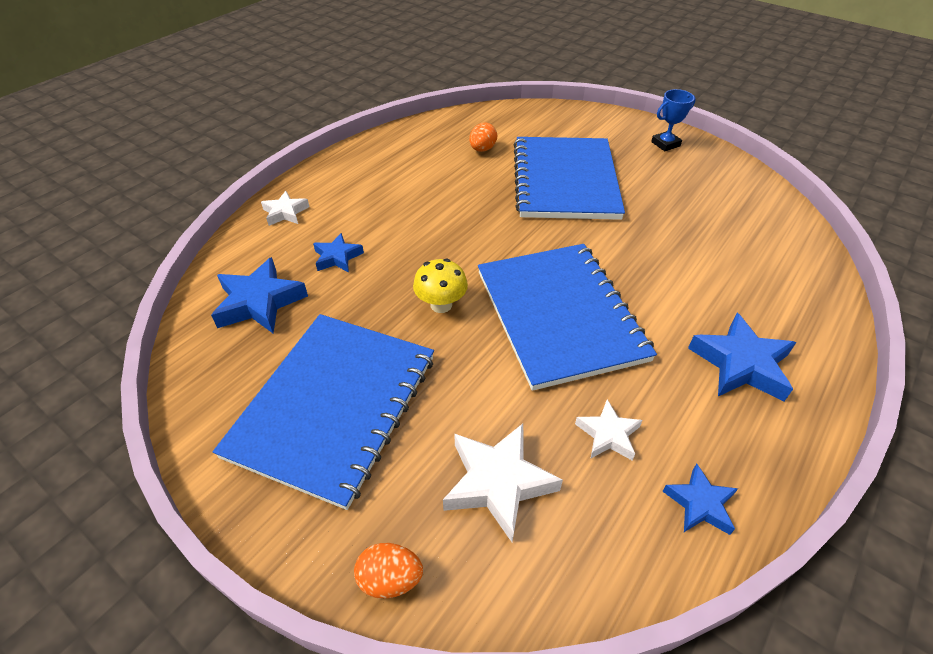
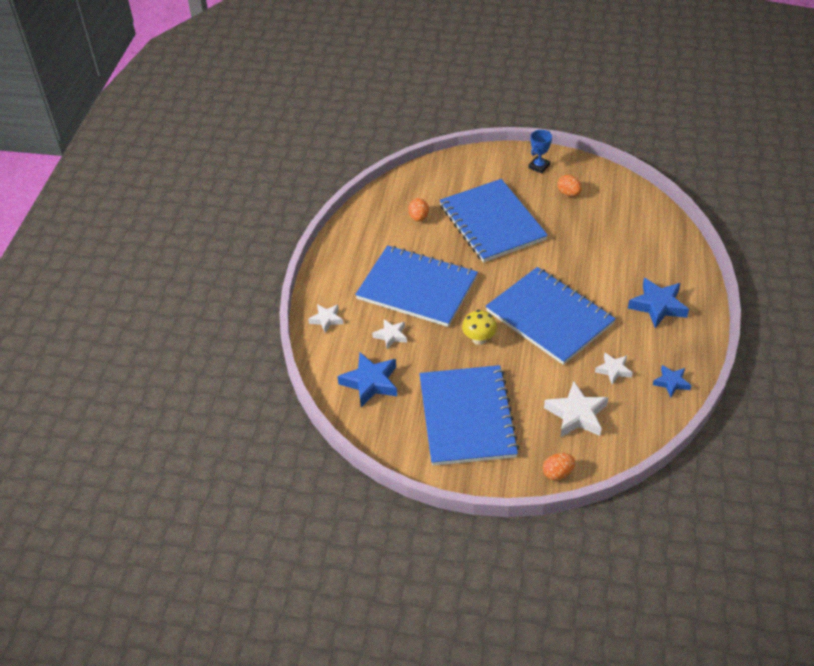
camera: 25 degrees left, 0 degrees up
(337, 257) = (391, 335): blue star -> white star
(416, 217) = (417, 288): none -> blue notebook
(686, 181) = (568, 193): none -> orange egg

